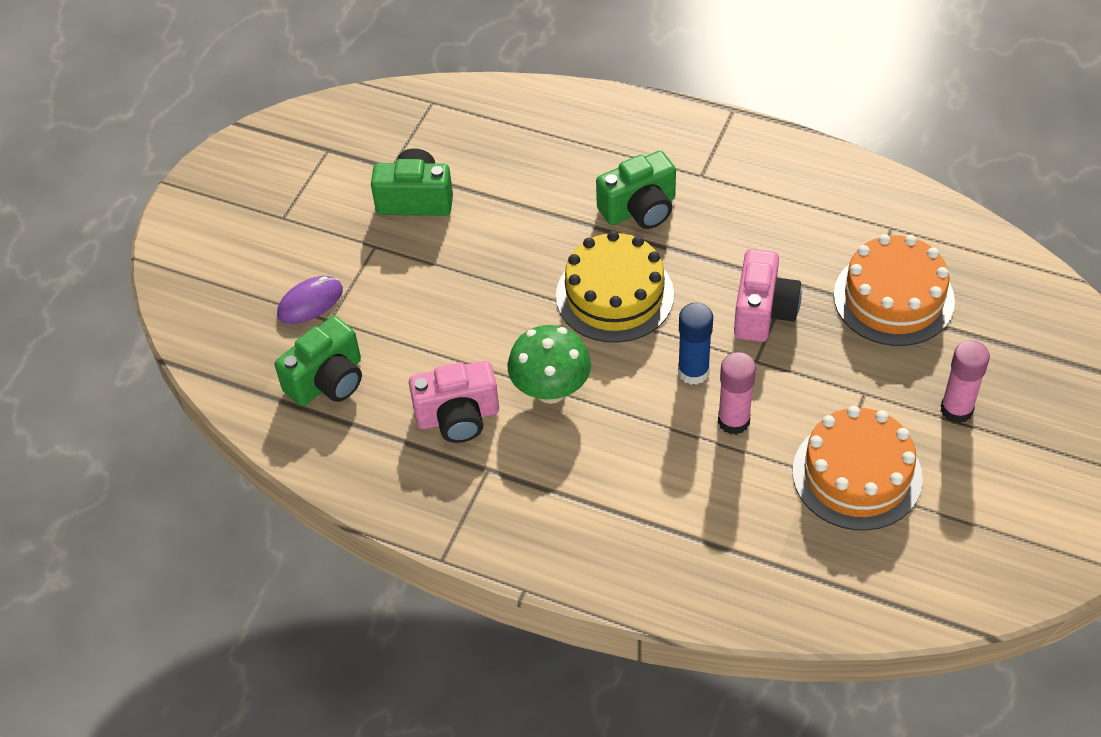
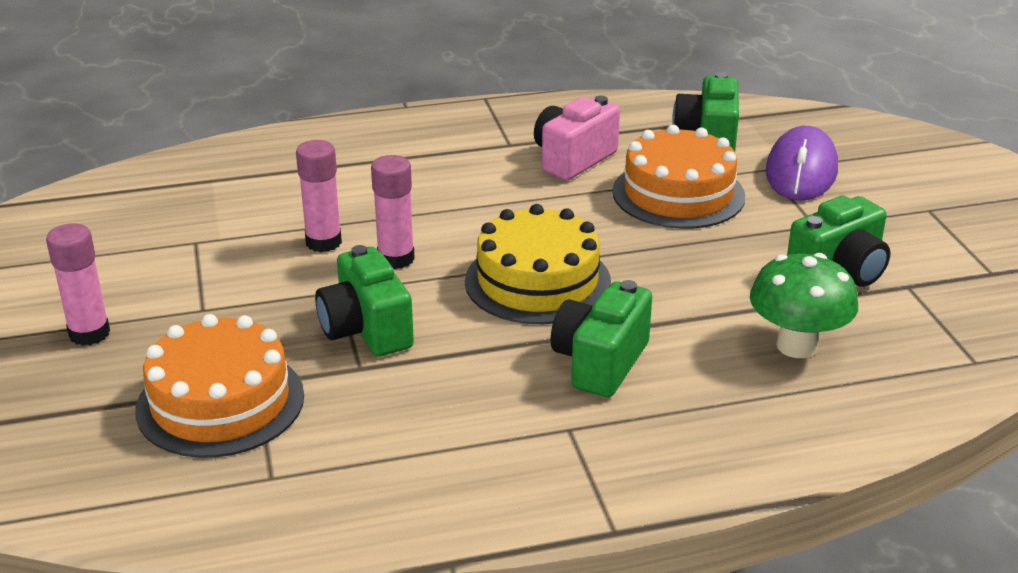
camera: 140 degrees right, 20 degrees down
(310, 302) = (801, 171): purple mouse -> purple mouse, size x1.55
(551, 390) = (515, 200): green mushroom -> green mushroom (796, 346)
(693, 372) = (396, 259): blue glue stick -> pink glue stick
(763, 312) = (366, 330): pink camera -> green camera
(857, 474) = (172, 252): orange cake -> orange cake (678, 194)

